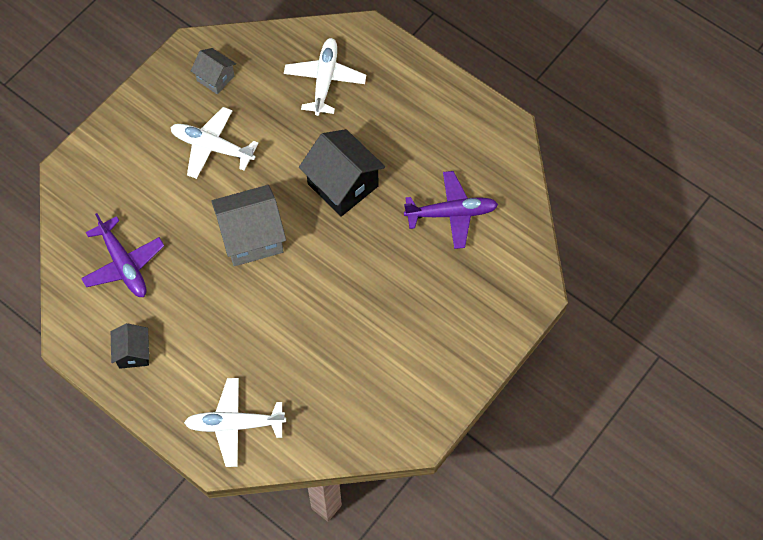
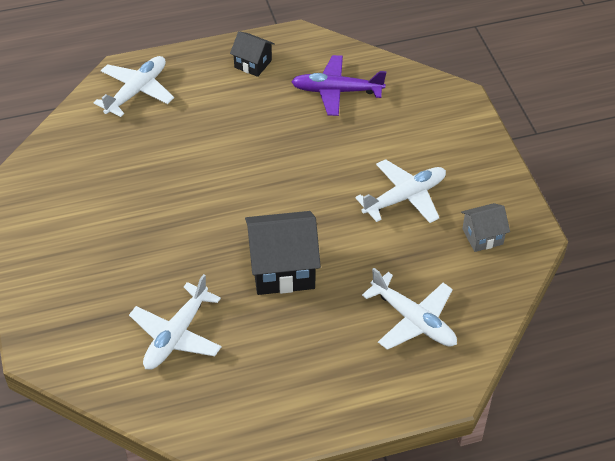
camera: 125 degrees right, 15 degrees down
(252, 237) = (288, 179): grey house -> none
(451, 213) = (176, 335): purple plane -> white plane

